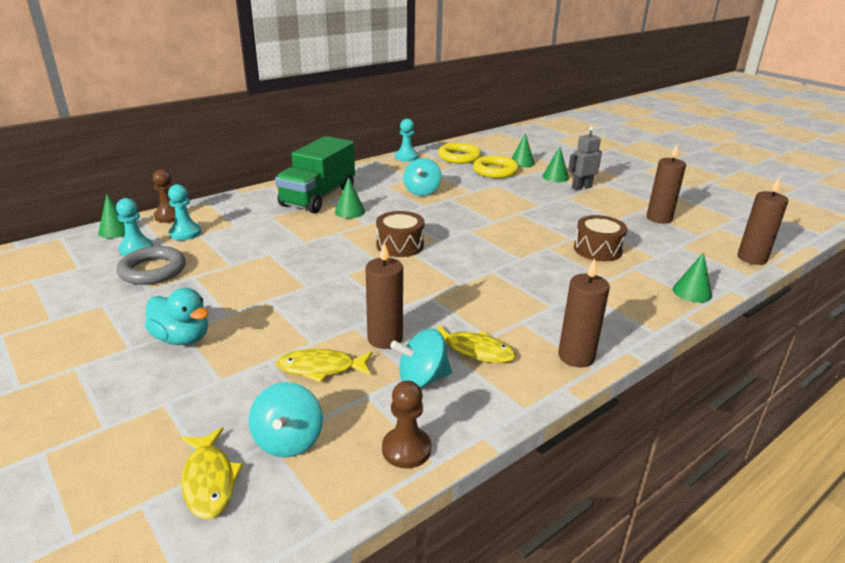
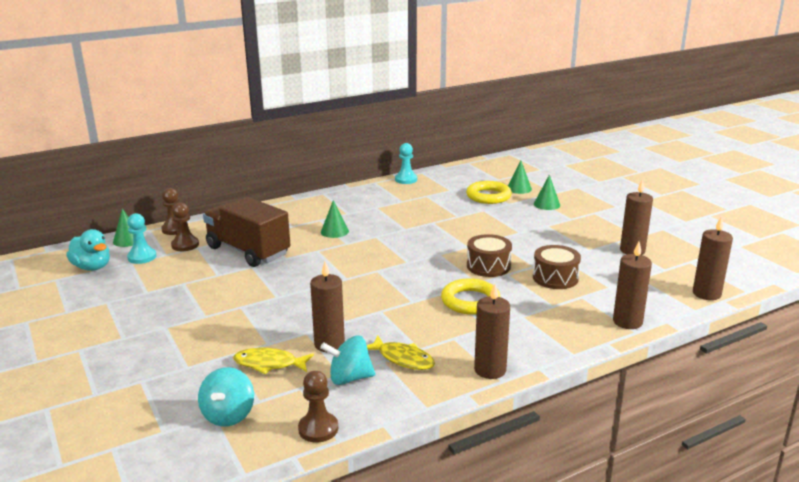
camera: 10 degrees right, 5 degrees down
(153, 270) = (152, 276): grey ring -> none
(182, 338) = (164, 333): turquoise duck -> turquoise duck (92, 267)
(185, 233) = (185, 245): turquoise pawn -> brown pawn
(209, 480) = (163, 437): yellow fish -> none
(260, 237) = (248, 251): none -> brown truck
(318, 197) = (310, 217): green truck -> none
(400, 245) = (370, 265): brown drum -> brown drum (488, 266)
(422, 191) = (408, 214): turquoise spinning top -> none
(459, 157) = (458, 181): yellow ring -> yellow ring (470, 301)
(581, 187) = (568, 216): grey robot -> none
(692, 292) = (627, 322): green cone -> brown candle

